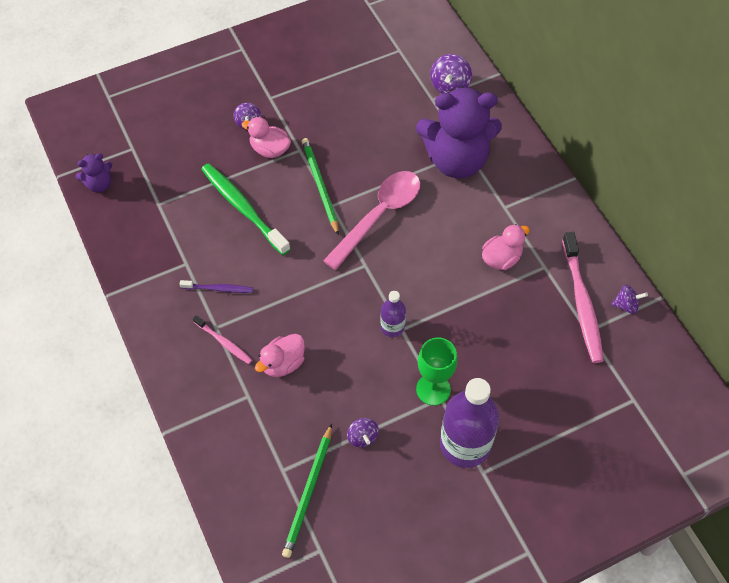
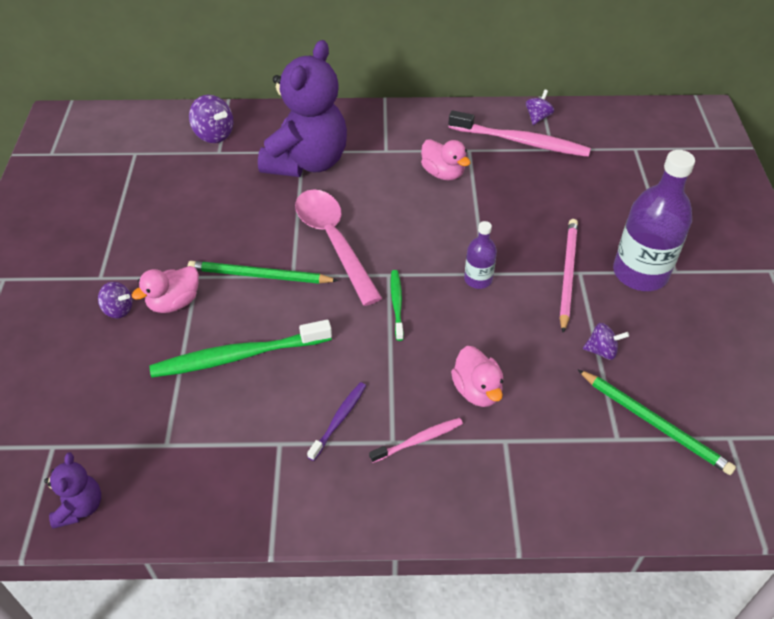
camera: 65 degrees left, 10 degrees down
(338, 282) = (397, 304): none -> green toothbrush
(433, 389) = (567, 274): green goblet -> pink pencil
(501, 258) = (443, 173): pink duck -> pink duck turned 150 degrees clockwise

